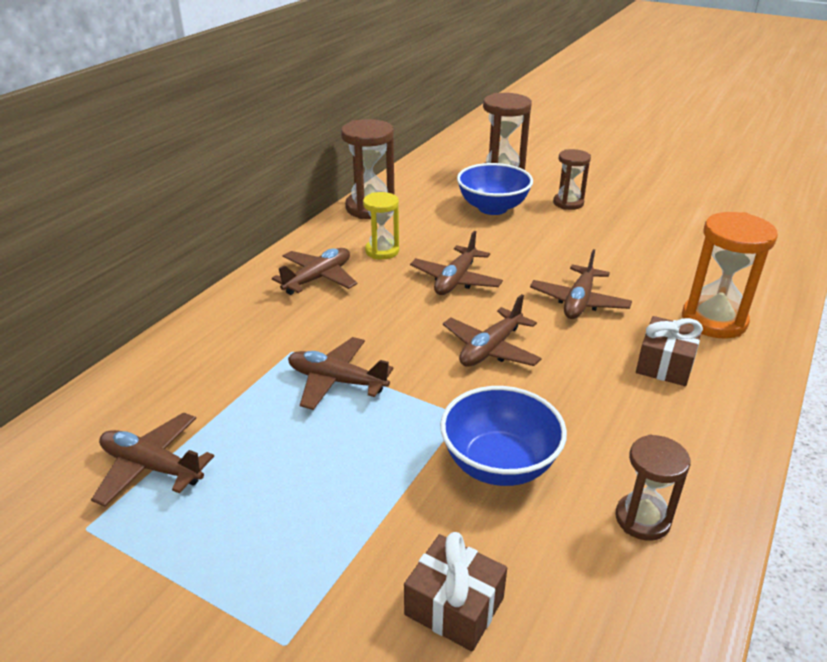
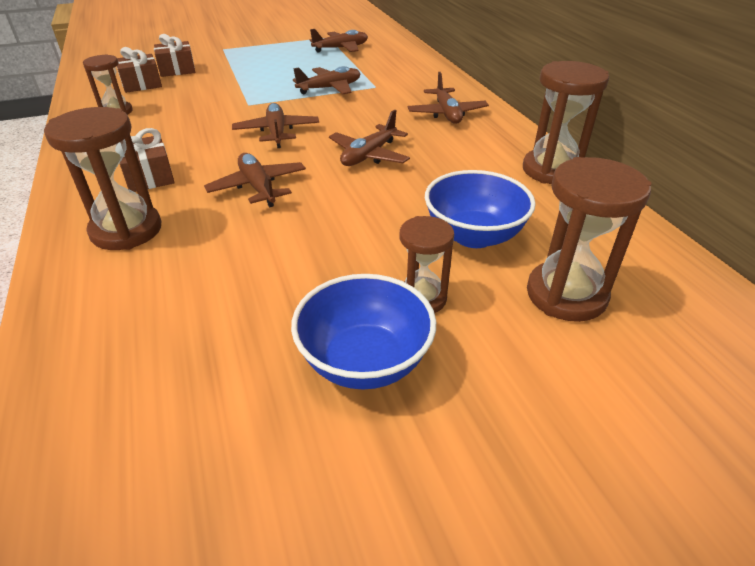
camera: 130 degrees right, 5 degrees up
(382, 251) = (456, 146): yellow hourglass -> none
(456, 280) = (369, 155): brown plane -> brown plane turned 120 degrees counterclockwise
(499, 464) = (205, 99): blue bowl -> blue bowl (364, 361)
(554, 591) = (142, 84): none -> brown gift
(713, 320) = (126, 230): orange hourglass -> brown hourglass

